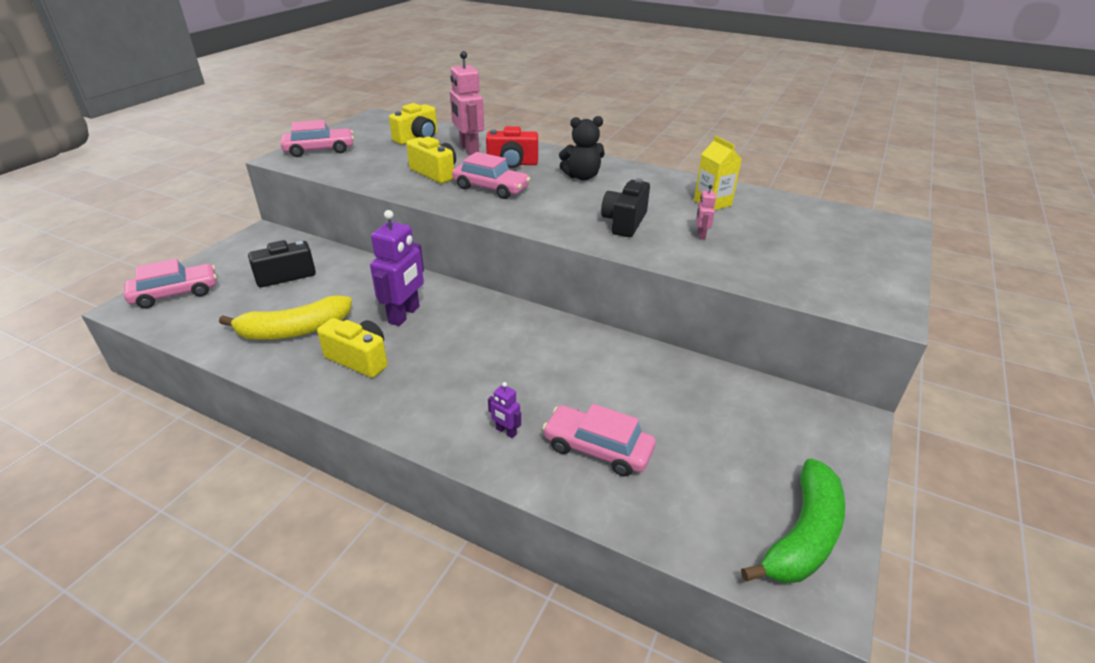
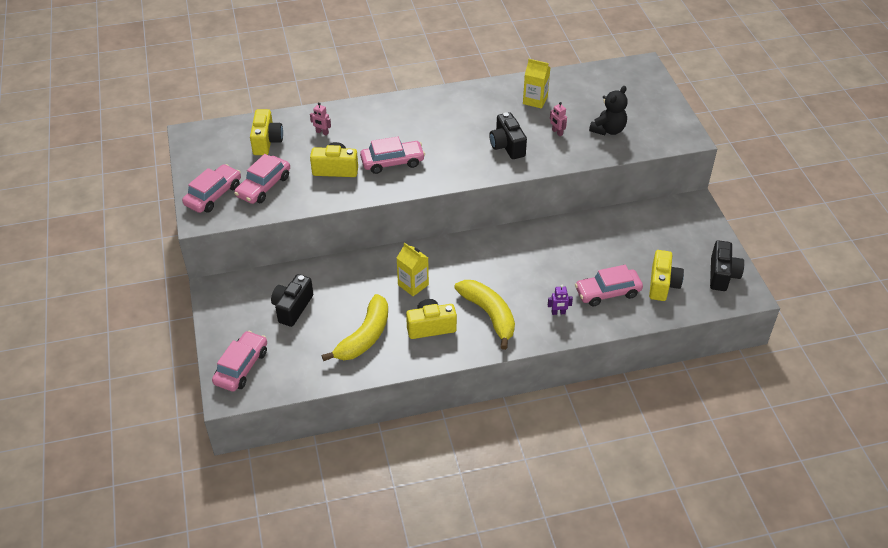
camera: 40 degrees left, 10 degrees up
(362, 160) = (263, 186): none -> pink car
(404, 315) = (413, 285): purple robot -> yellow carton
(430, 384) = (489, 315): none -> yellow banana
(469, 149) = (322, 132): pink robot -> pink robot, size x0.46
(512, 163) = (373, 131): red camera -> none
(582, 176) = (434, 118): black teddy bear -> black teddy bear (608, 130)
(687, 487) = (662, 284): none -> yellow camera
(803, 535) = (722, 275): green banana -> black camera

